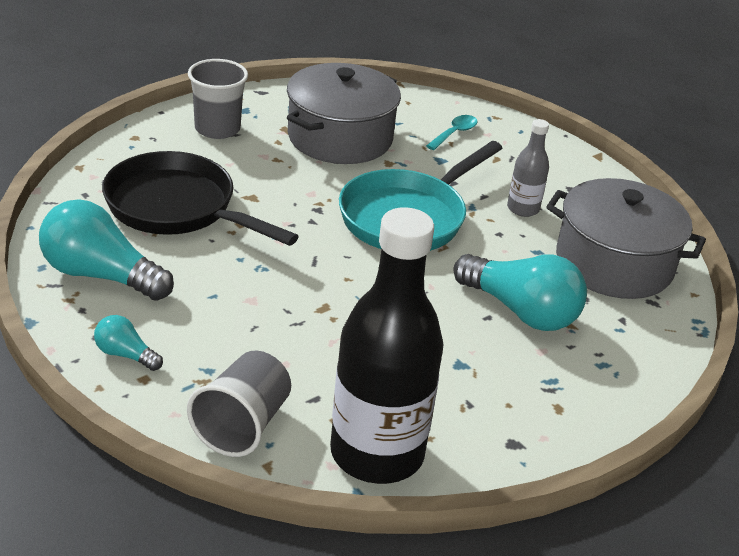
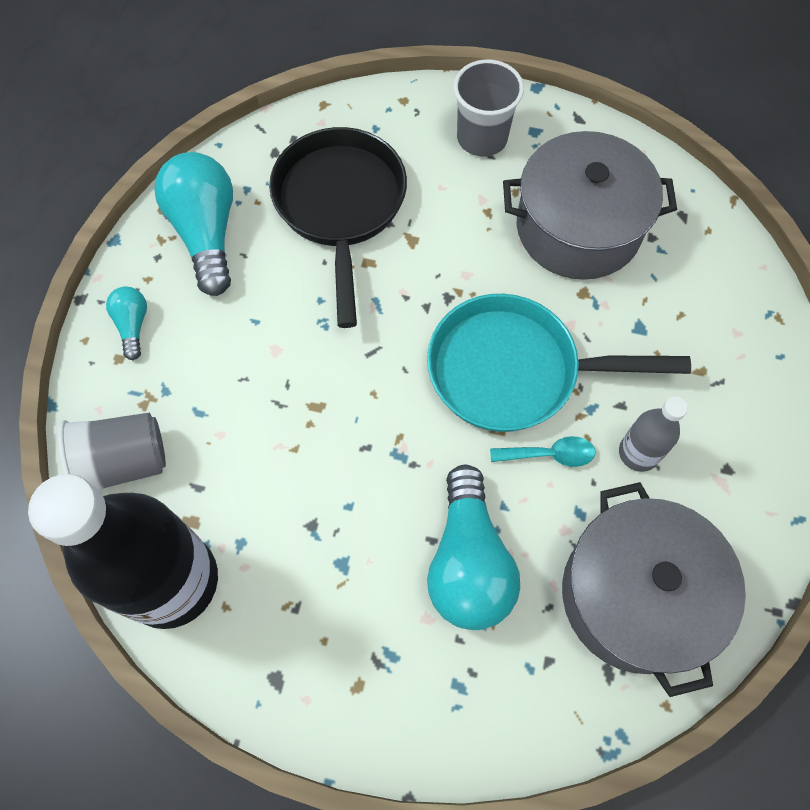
camera: 55 degrees right, 30 degrees up
(454, 133) = (701, 306): turquoise spoon -> turquoise spoon (549, 455)

